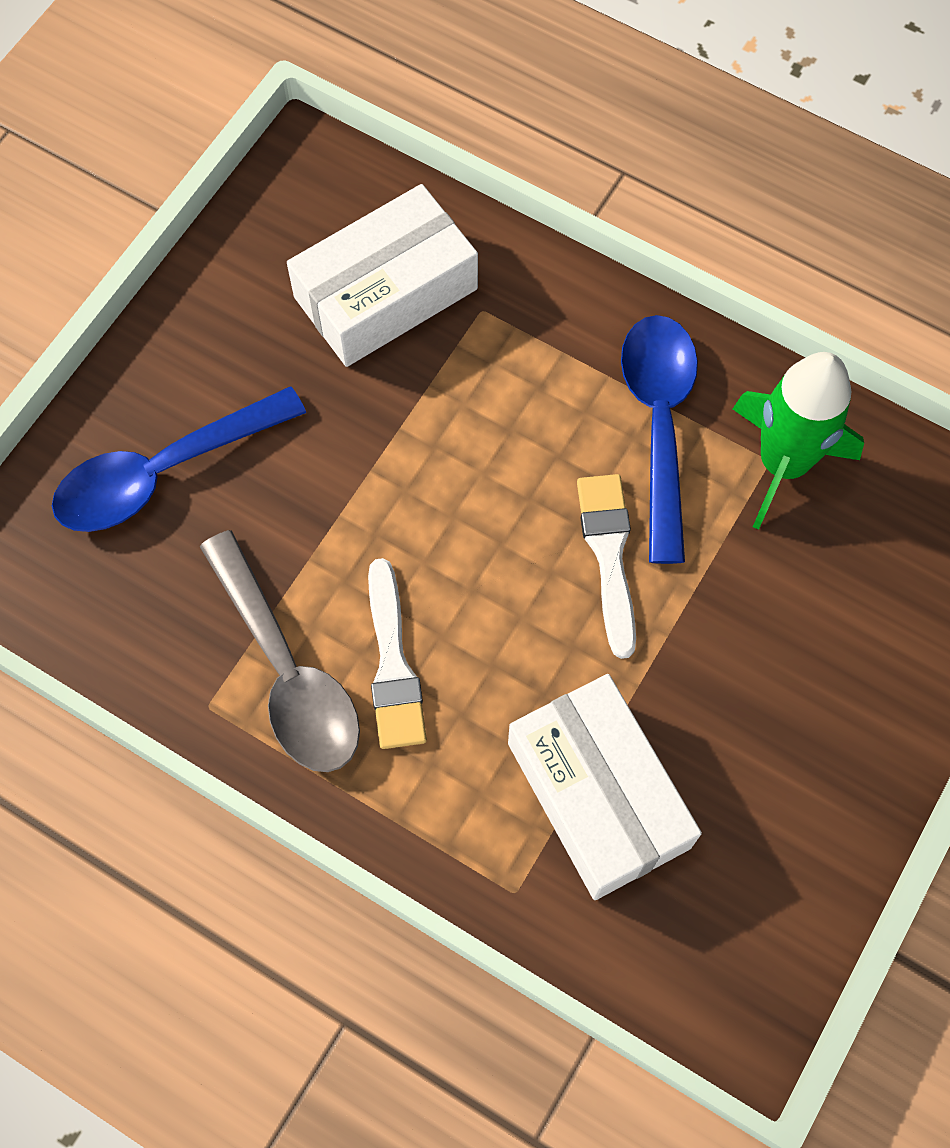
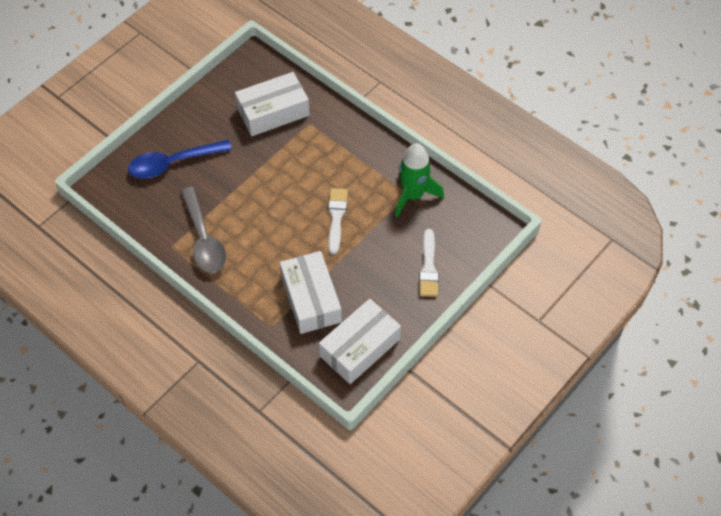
camera: 10 degrees right, 10 degrees down
(393, 664) = (244, 243): white brush -> white brush (428, 267)
(659, 424) = (368, 174): blue spoon -> none
(755, 913) = (360, 347): none -> white box

